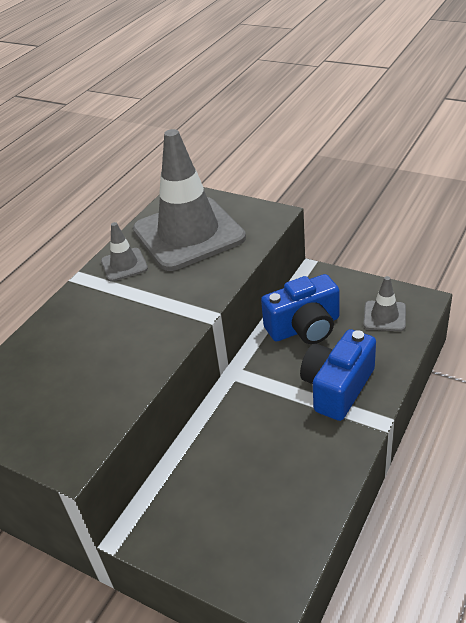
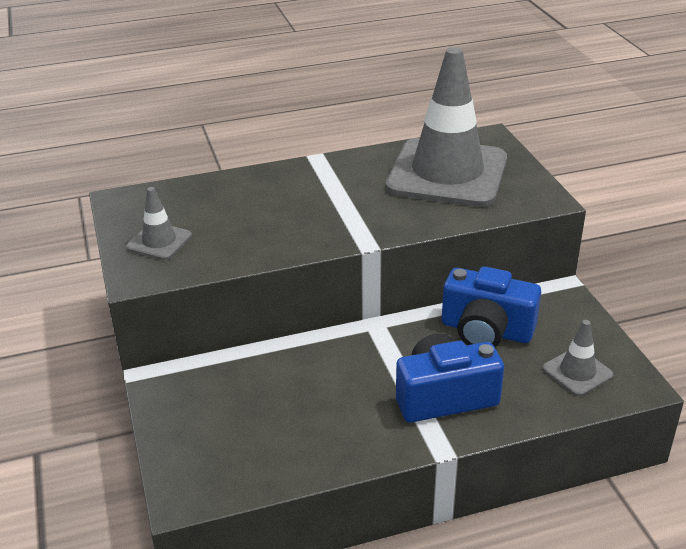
camera: 40 degrees right, 5 degrees down
(124, 265) = (361, 168): grey traffic cone -> grey traffic cone (159, 242)

